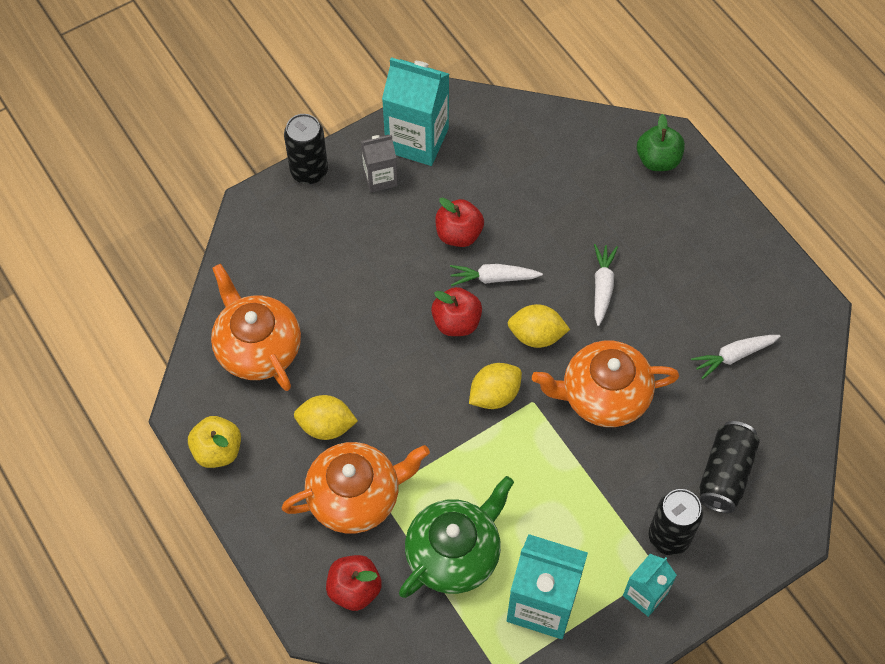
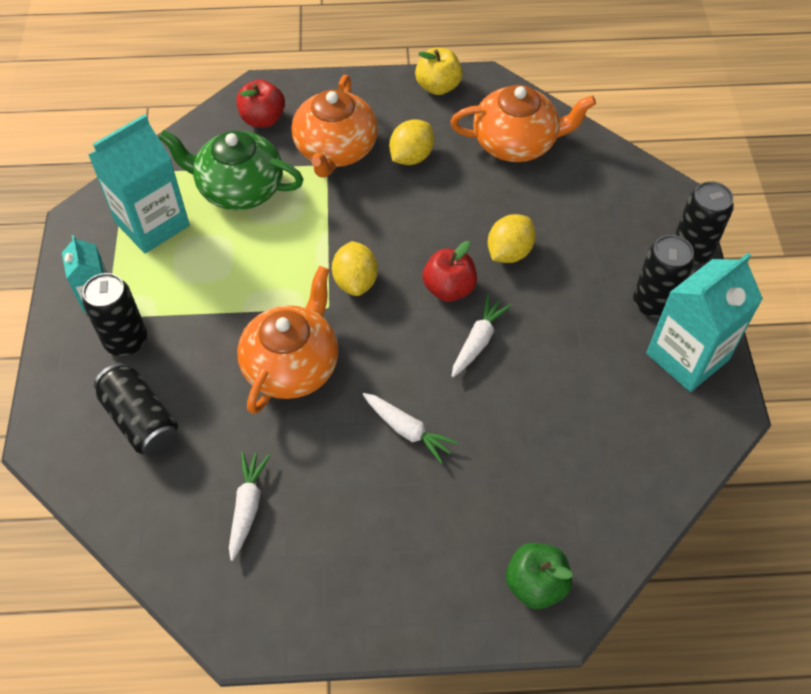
camera: 120 degrees right, 5 degrees down
(380, 178) = (653, 303): grey carton -> black can
(454, 553) = (239, 188): green teapot -> green teapot turned 120 degrees clockwise
(459, 234) = (547, 337): red apple -> none
(536, 335) = (392, 344): yellow lemon -> yellow lemon (509, 252)

